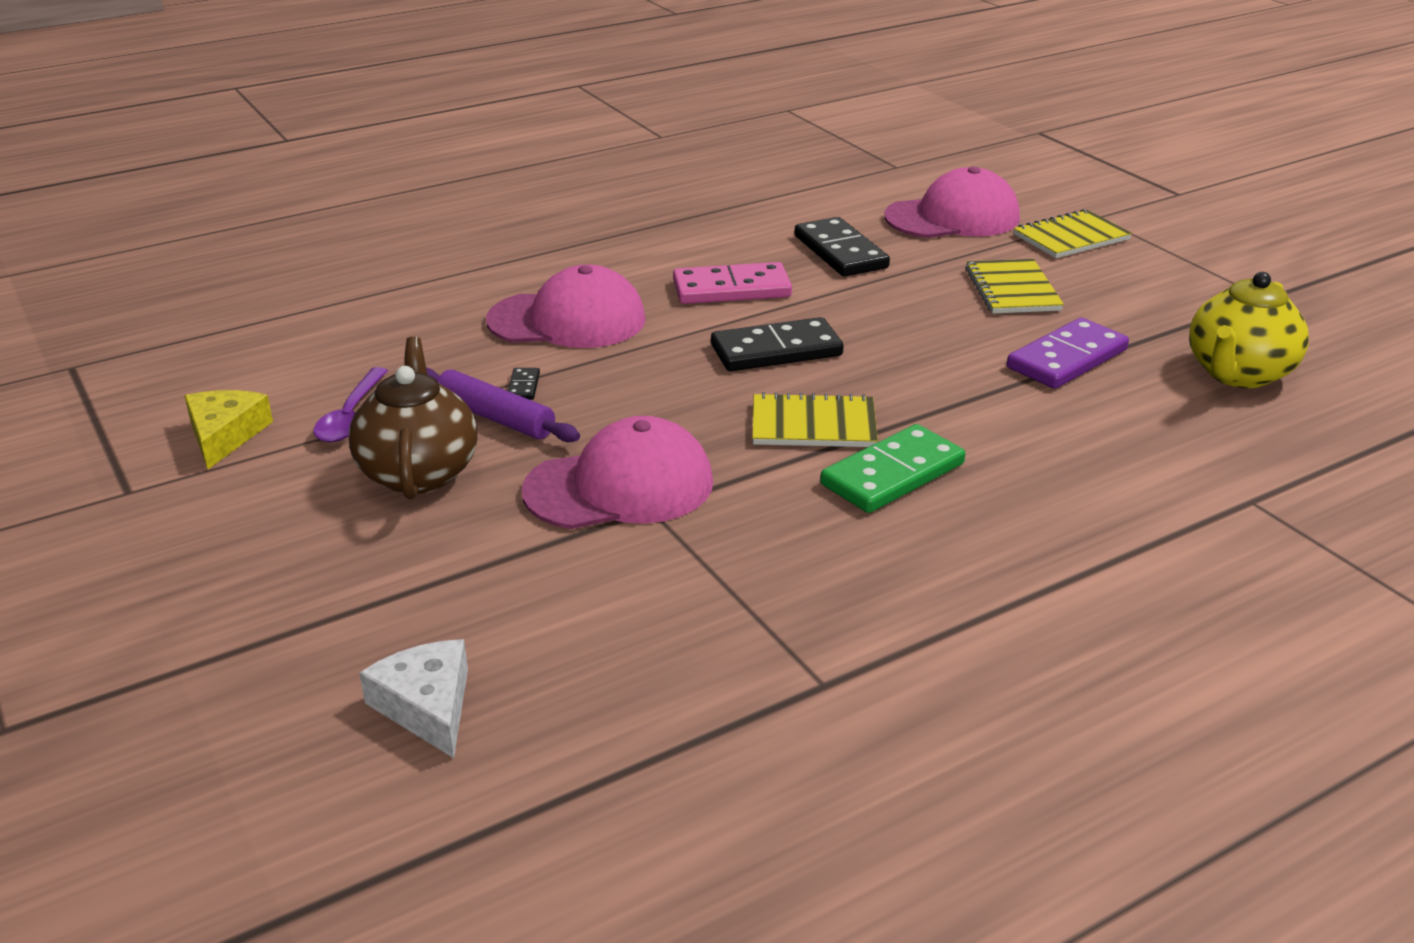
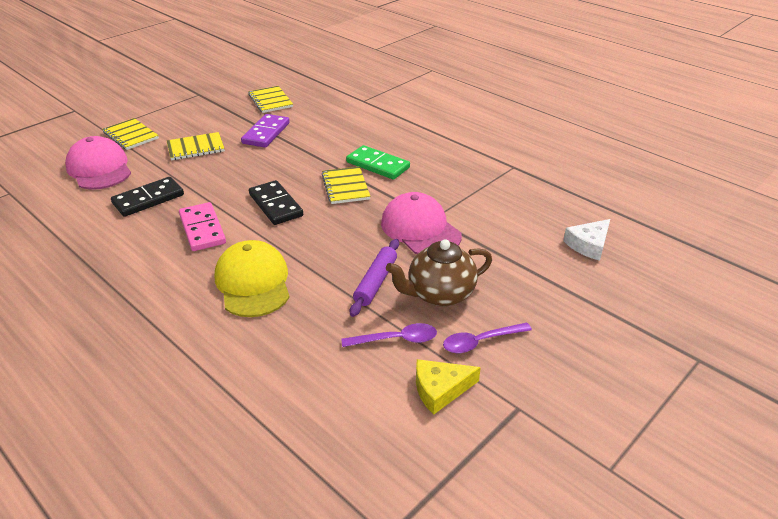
camera: 105 degrees left, 5 degrees up
(279, 488) = (480, 342): none -> purple spoon
(523, 386) = (339, 280): black domino -> none
(567, 320) = (253, 283): pink cap -> yellow cap
(1067, 359) = (266, 133): purple domino -> purple domino turned 75 degrees clockwise
(1238, 374) = (270, 101): yellow teapot -> yellow notebook

